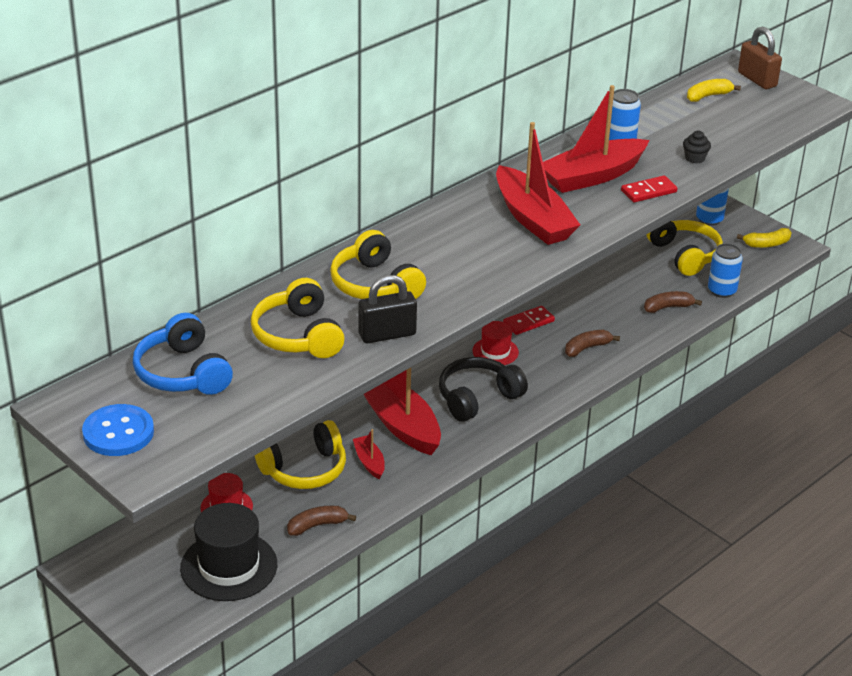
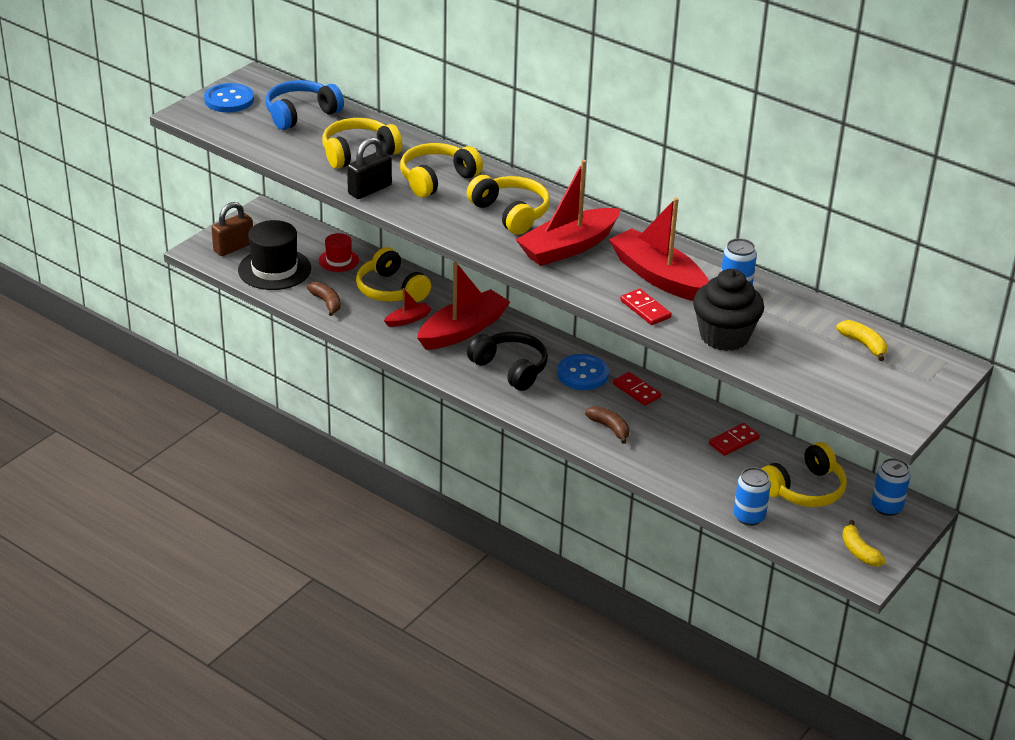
camera: 80 degrees right, 0 degrees up
(387, 334) = (369, 189): black padlock -> black padlock turned 75 degrees clockwise
(459, 245) = (511, 213): none -> yellow headphones
(495, 352) = (582, 374): red hat -> blue button
(614, 280) = (734, 441): none -> red domino
(668, 307) = (701, 479): brown banana -> none
(695, 158) = (724, 336): black cupcake -> black cupcake, size x2.37
(757, 79) = (924, 379): brown padlock -> brown padlock (233, 247)

